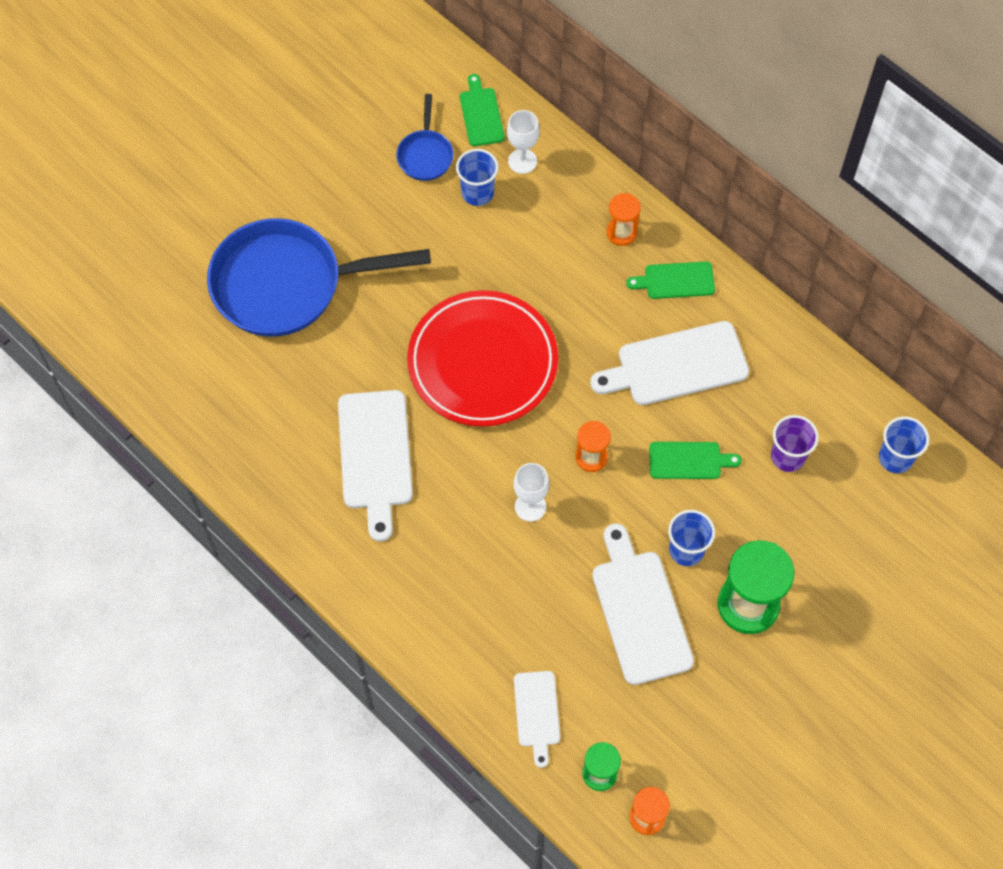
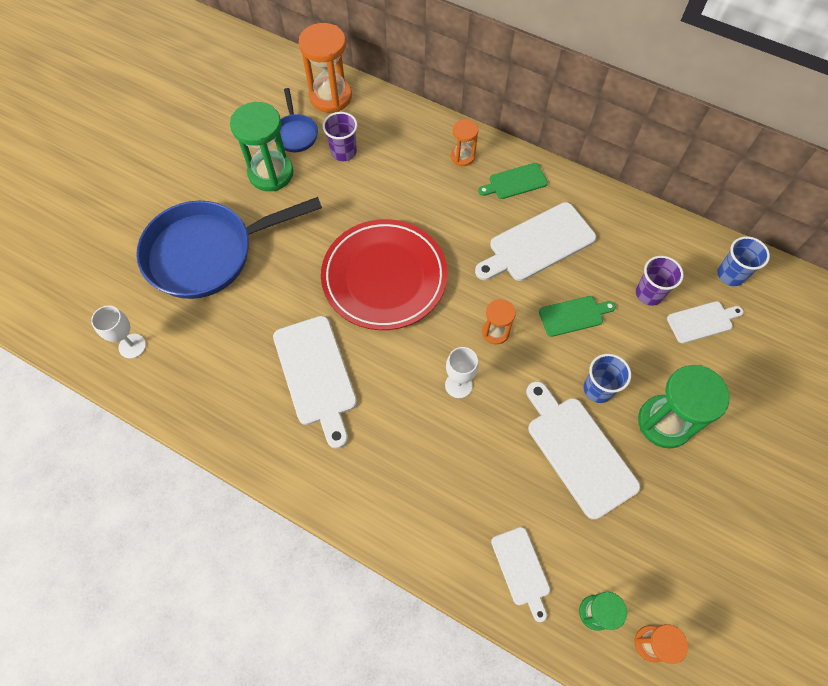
camera: 15 degrees left, 0 degrees up
(383, 201) = (271, 173): none -> green hourglass
(477, 193) = (343, 152): blue cup -> purple cup
(481, 114) = (330, 97): green cutting board -> orange hourglass
(522, 161) = (371, 122): white goblet -> white goblet (132, 346)
(838, 504) = (702, 321): none -> white cutting board

